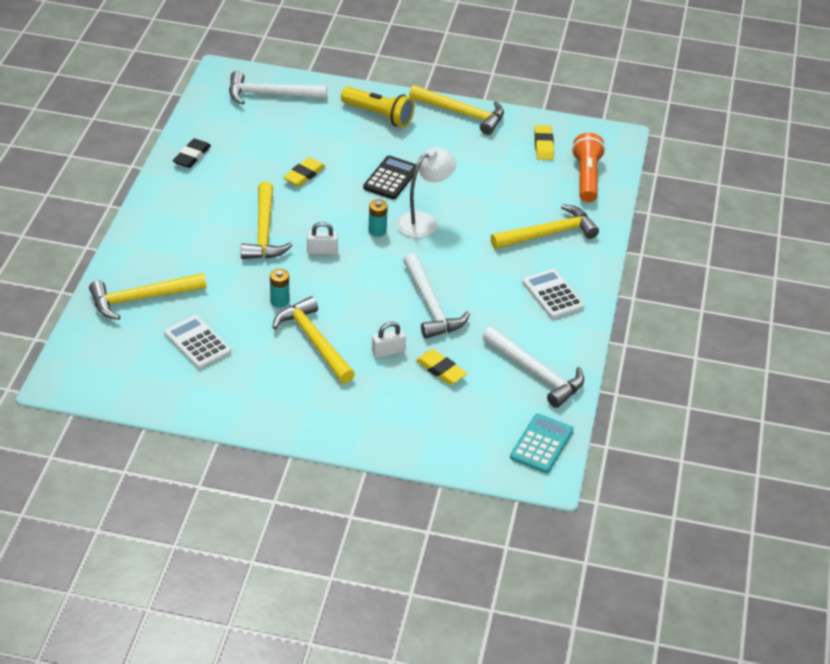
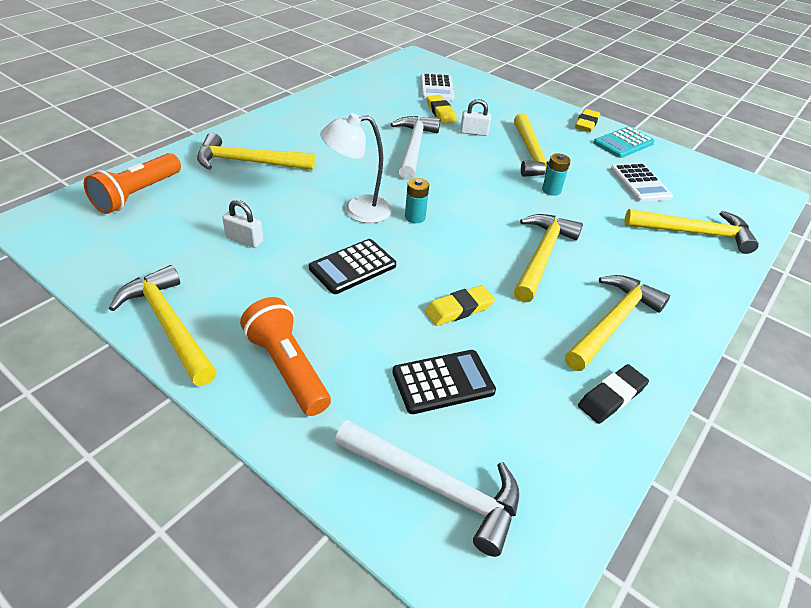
camera: 155 degrees left, 0 degrees up
(199, 199) = (612, 322): none -> yellow hammer
(291, 134) = (443, 382): none -> black calculator
(322, 251) = (486, 217): white padlock -> white padlock (244, 239)
(379, 115) = (287, 367): yellow flashlight -> orange flashlight
(536, 373) = (371, 92): white hammer -> none
(541, 444) = (405, 66): turquoise calculator -> turquoise calculator (623, 143)
(543, 145) = (129, 243): yellow eraser -> yellow eraser (586, 123)
(552, 294) = (303, 124): white calculator -> white calculator (436, 88)

